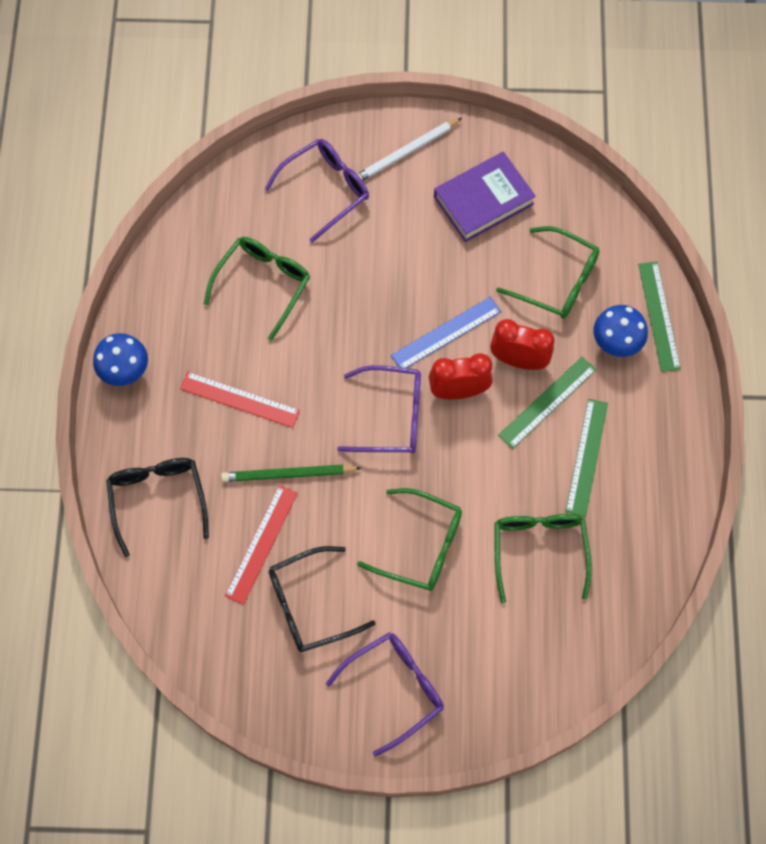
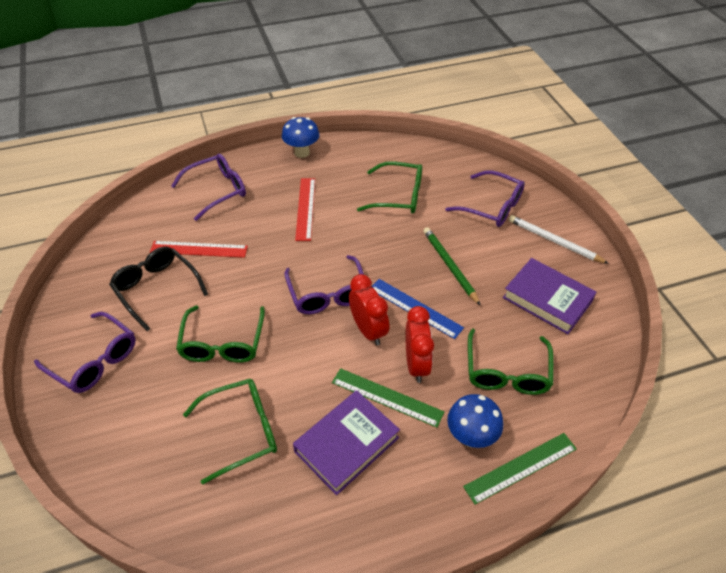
camera: 70 degrees right, 20 degrees down
(158, 499) = (217, 190): black glasses -> purple glasses
(288, 474) = (257, 248): green pencil -> green pencil (449, 266)
(586, 457) = (346, 444): green ruler -> purple book

